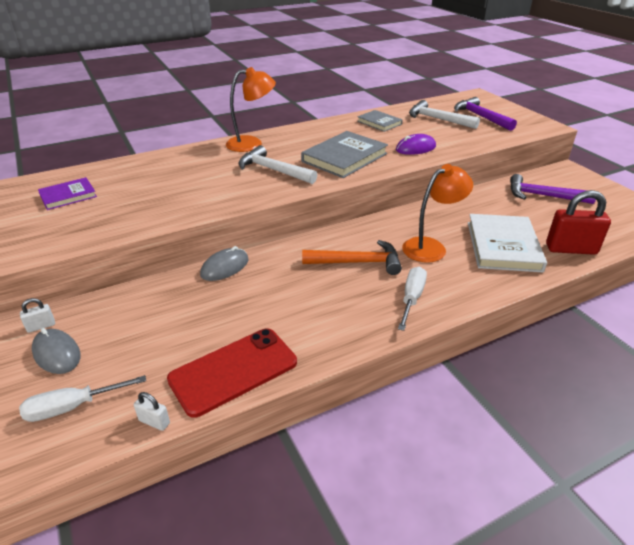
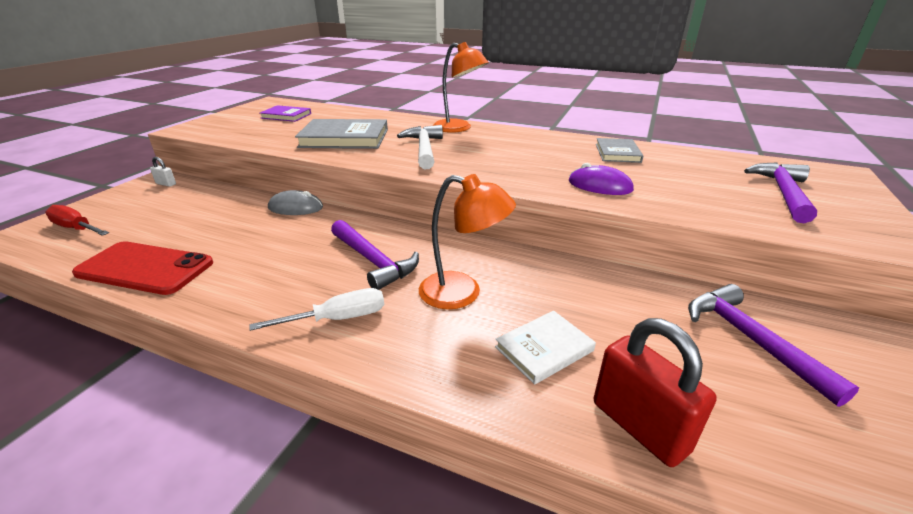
camera: 50 degrees right, 5 degrees down
(57, 353) = (137, 200): grey mouse -> none
(72, 407) = (76, 228): white screwdriver -> red screwdriver
(154, 422) = (65, 263): white padlock -> none
(344, 157) = (504, 164): grey book -> grey book (344, 138)
(357, 262) = (373, 261): orange hammer -> purple hammer
(437, 119) = (704, 174): white hammer -> none
(503, 246) = (544, 349): white book -> white book, size x0.58

